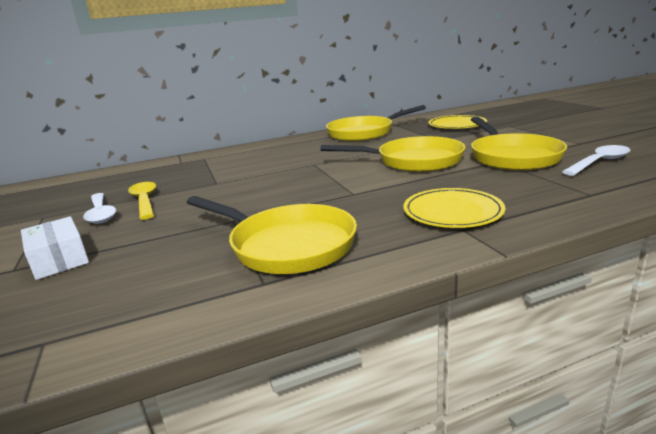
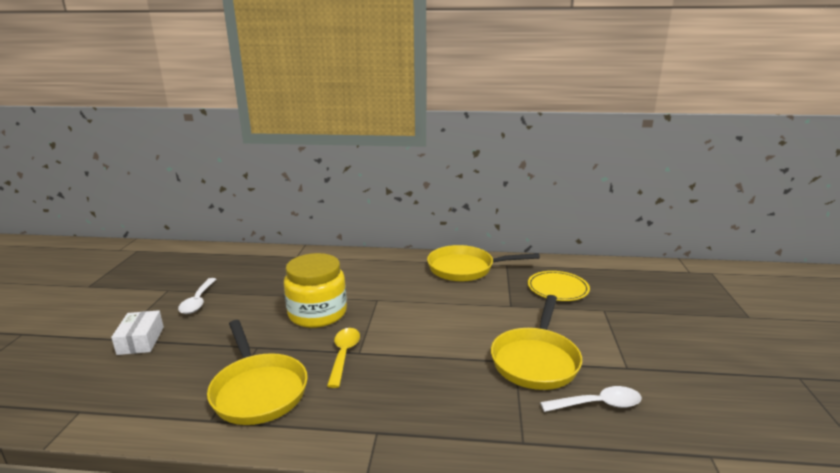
camera: 25 degrees right, 0 degrees up
(145, 201) = (232, 298): yellow spoon -> yellow spoon (344, 355)
(266, 185) = (317, 313): none -> yellow jar
(413, 161) = (450, 329): yellow pan -> none
(452, 212) = (395, 409): yellow plate -> none

